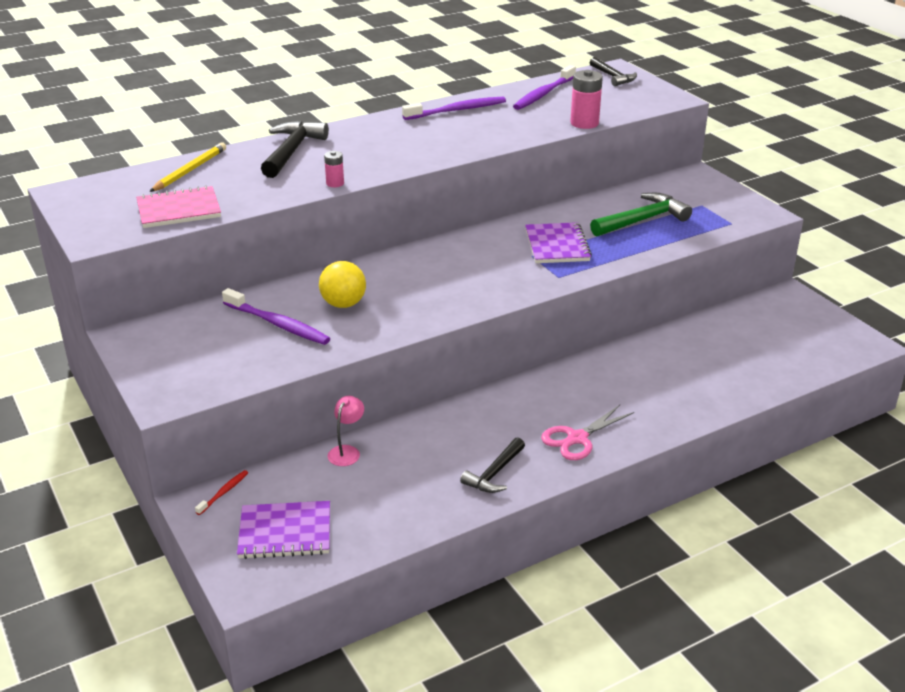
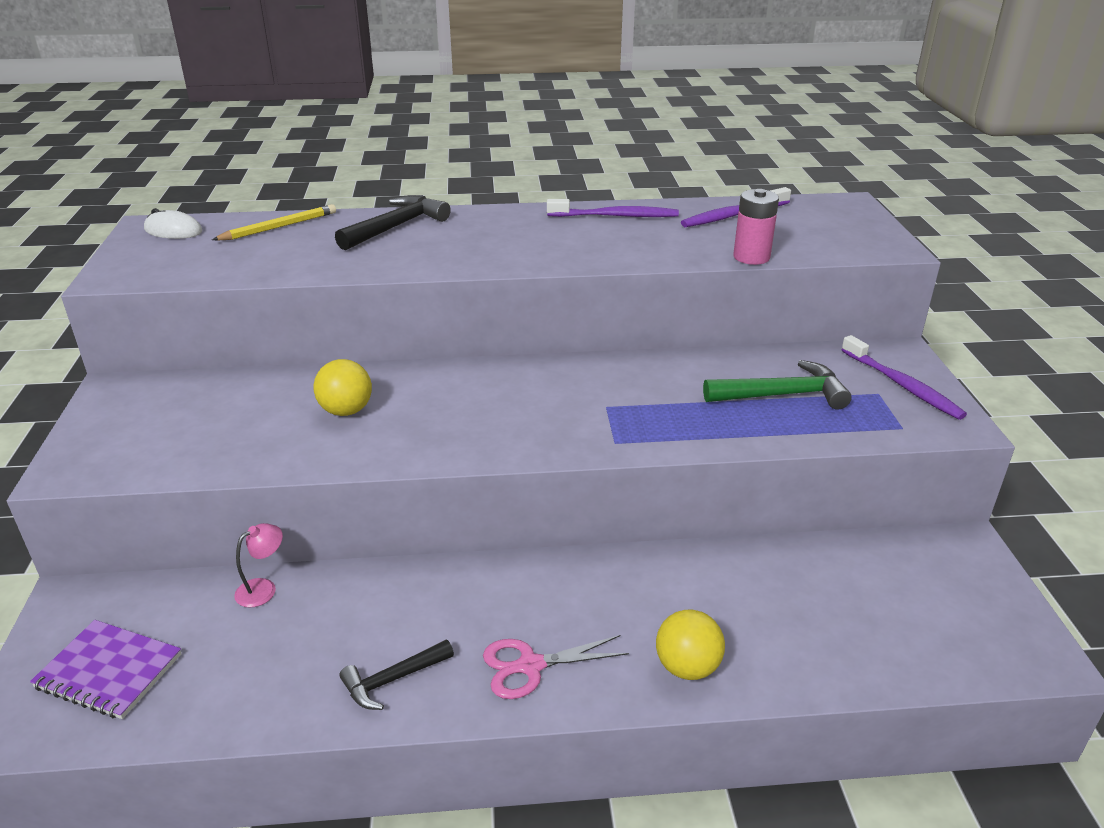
camera: 25 degrees right, 0 degrees up
(97, 191) = (173, 230): none -> white mouse
(179, 210) = (219, 264): pink notebook -> none
(224, 492) = (102, 595): red toothbrush -> none
(278, 324) = (259, 416): purple toothbrush -> purple toothbrush (902, 385)
(335, 183) = (399, 269): pink battery -> none
(557, 245) = (647, 401): purple notebook -> none
(613, 77) = (838, 210): black hammer -> none
(673, 409) = (687, 667): none -> yellow ball

